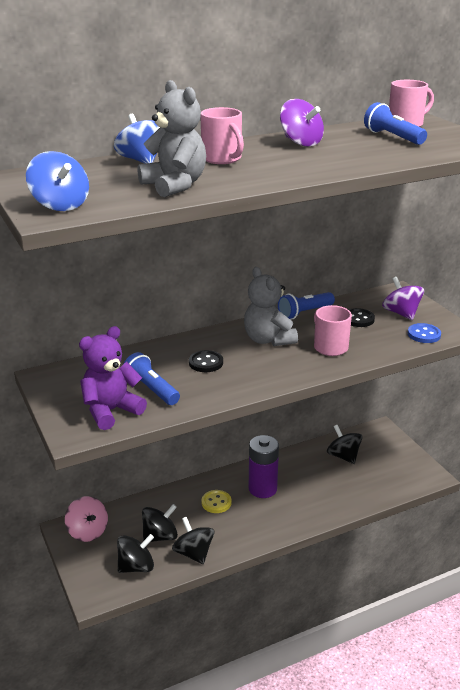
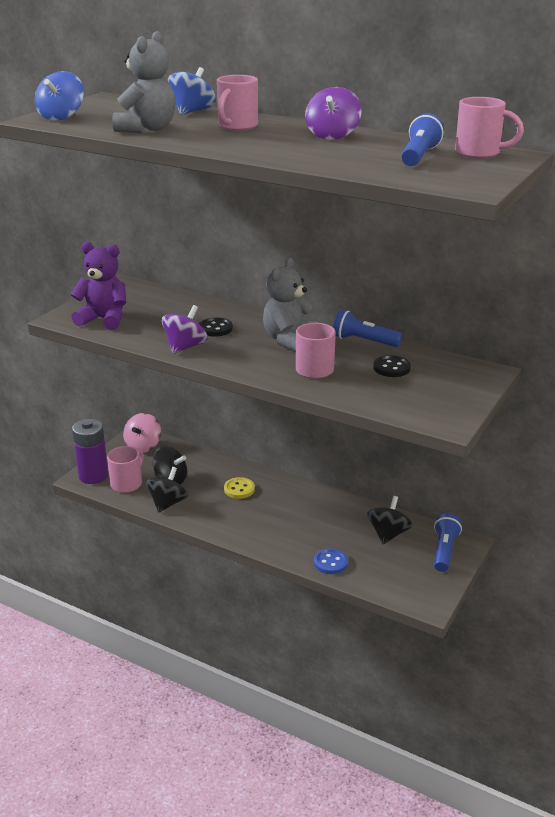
camera: 55 degrees right, 0 degrees up
(136, 567) = (127, 483): black spinning top -> pink mug
(151, 389) = (150, 322): blue flashlight -> blue flashlight (444, 550)
(262, 489) = (284, 506): purple battery -> purple battery (93, 476)
(401, 313) = (439, 385): purple spinning top -> purple spinning top (185, 347)
(424, 334) = (411, 408): blue button -> blue button (330, 562)

